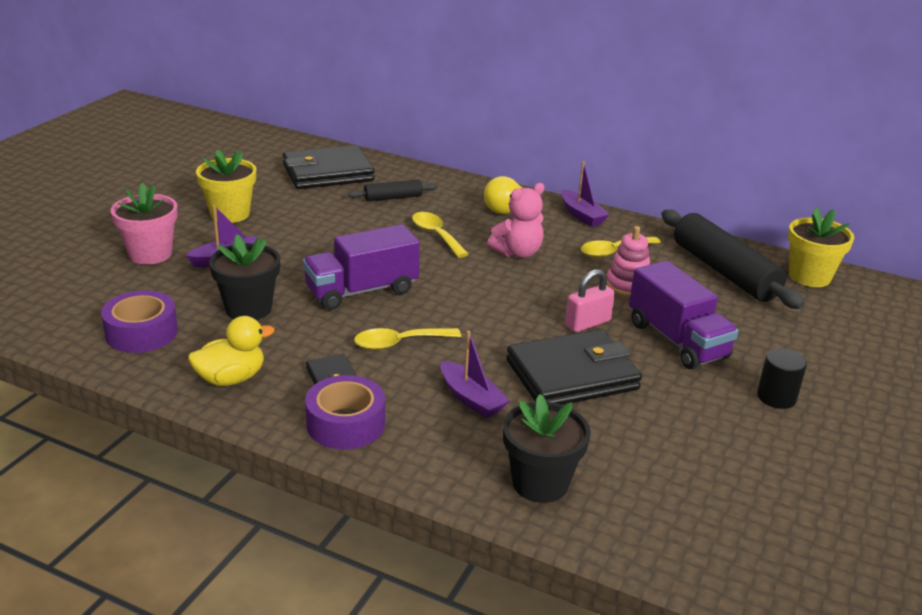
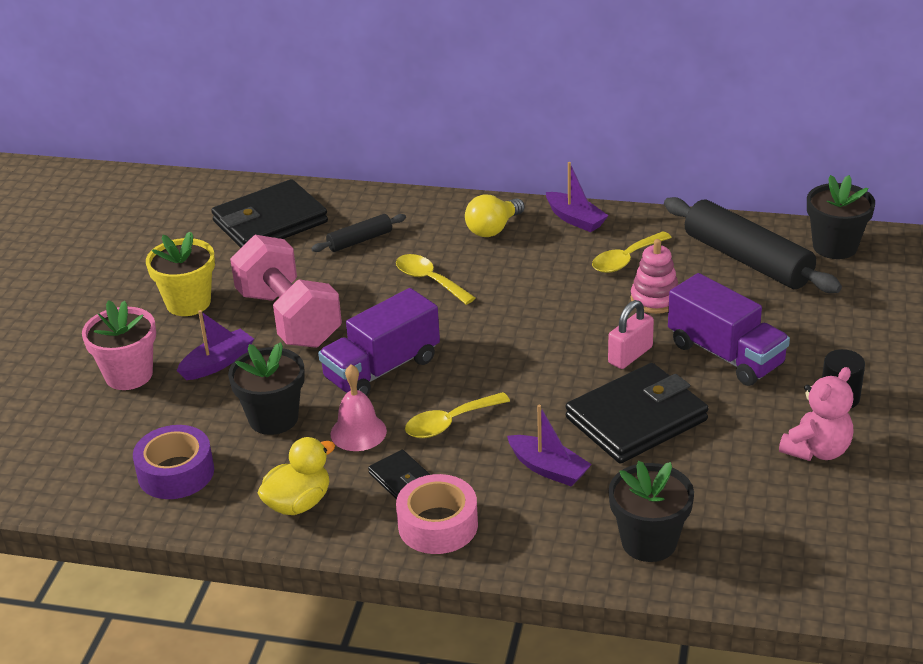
camera: 10 degrees left, 5 degrees up
(304, 240) = (288, 318): none -> pink dumbbell
(315, 334) = (358, 432): none -> pink bell
(345, 424) = (438, 525): purple tape -> pink tape
(517, 252) = (525, 283): pink teddy bear -> pink teddy bear (817, 450)
(809, 276) = (835, 246): yellow flower pot -> black flower pot

